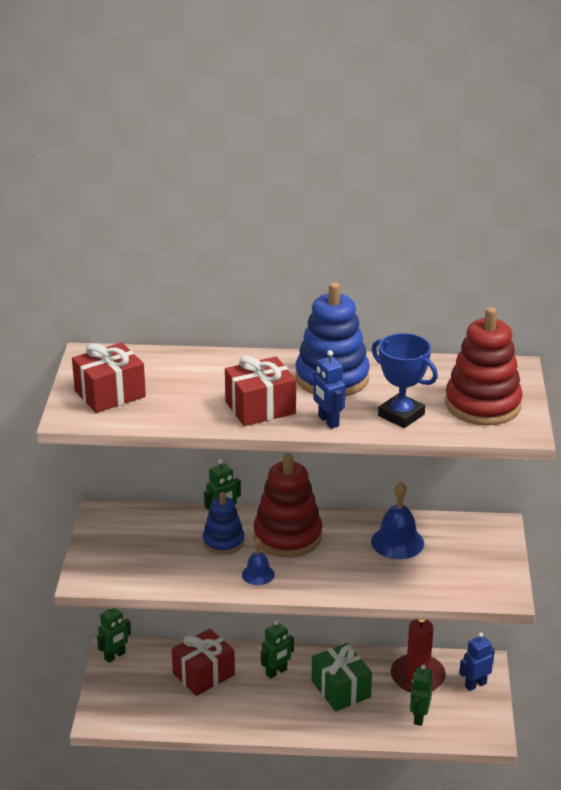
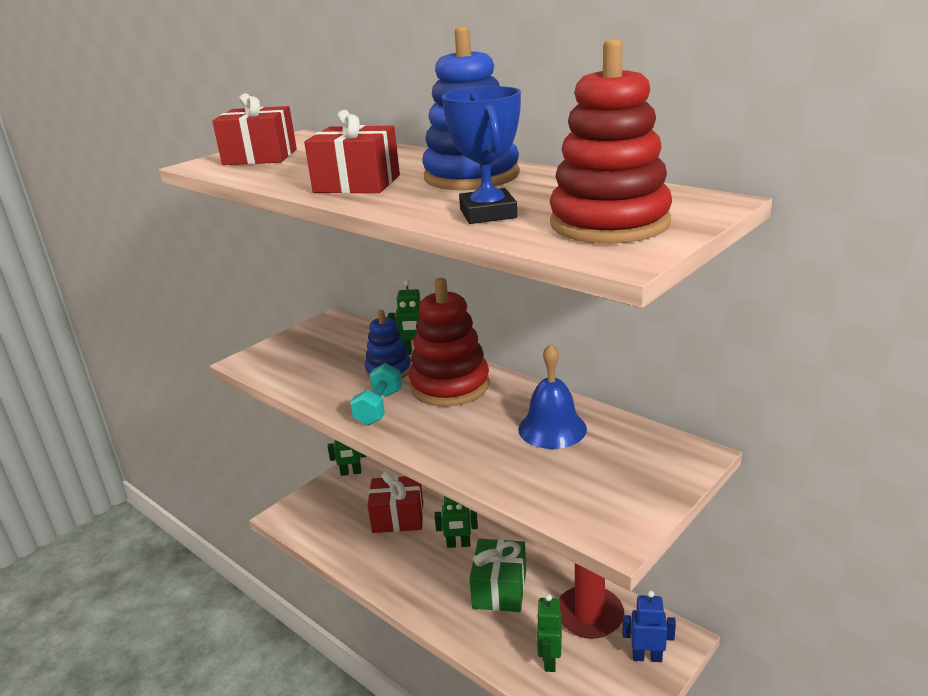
camera: 40 degrees right, 5 degrees down
(258, 574) = (379, 407): blue bell -> turquoise dumbbell
(328, 421) = (399, 204): blue robot -> none
(419, 717) = (549, 660): green robot -> green robot turned 45 degrees counterclockwise

